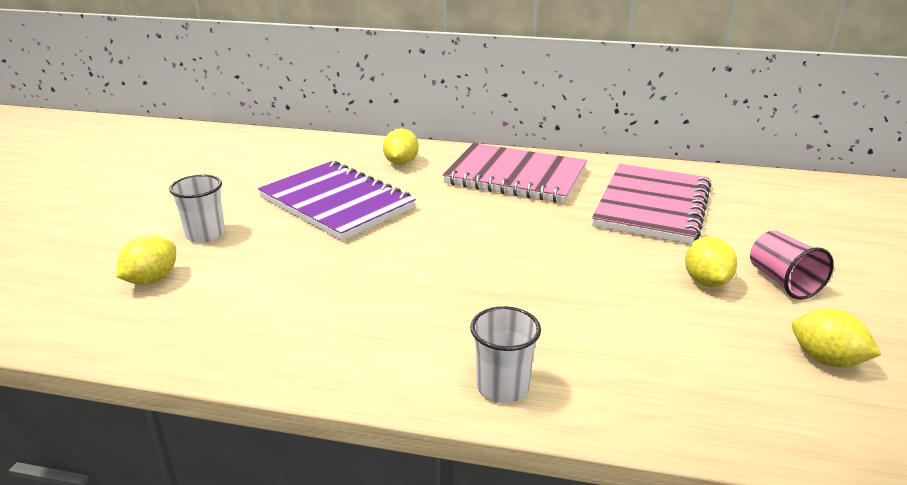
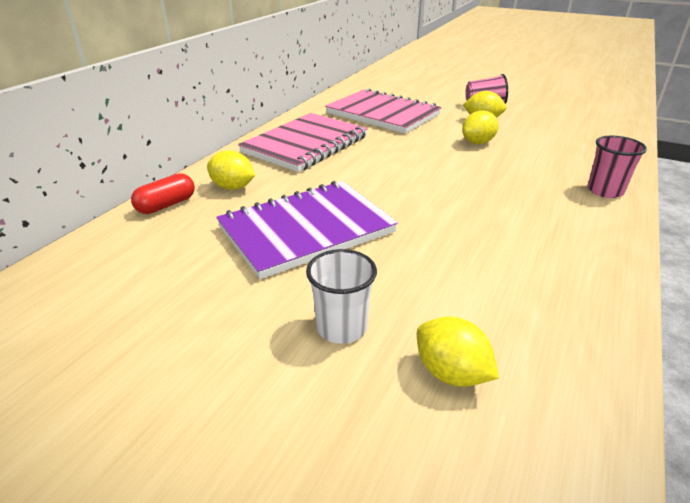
camera: 75 degrees left, 5 degrees up
(360, 147) = (166, 205): none -> red capsule
(502, 387) = (605, 191): white cup -> pink cup
(826, 360) = (557, 114): yellow lemon -> yellow lemon (477, 142)

